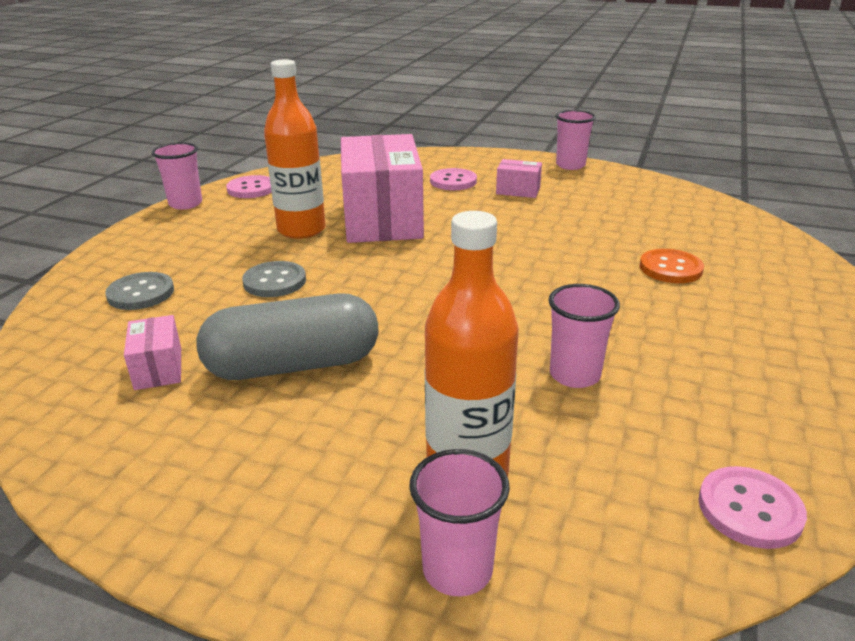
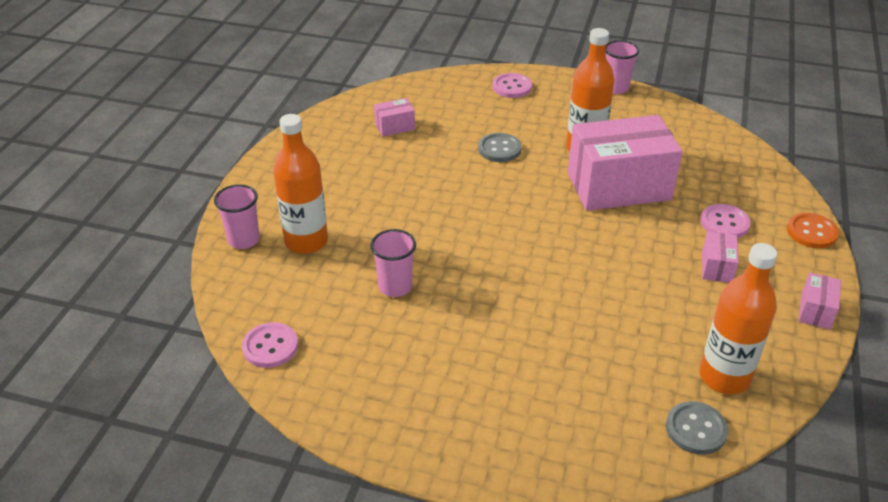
camera: 85 degrees right, 10 degrees up
(141, 293) = (475, 102): grey button -> grey button (696, 429)
(251, 189) = (658, 112): pink button -> pink button (512, 87)
(293, 365) = (400, 171): grey capsule -> none
(570, 165) = (815, 311): pink cup -> pink box
(663, 203) = (724, 377): none -> orange bottle
(670, 268) = (563, 359): orange button -> orange button (811, 232)

